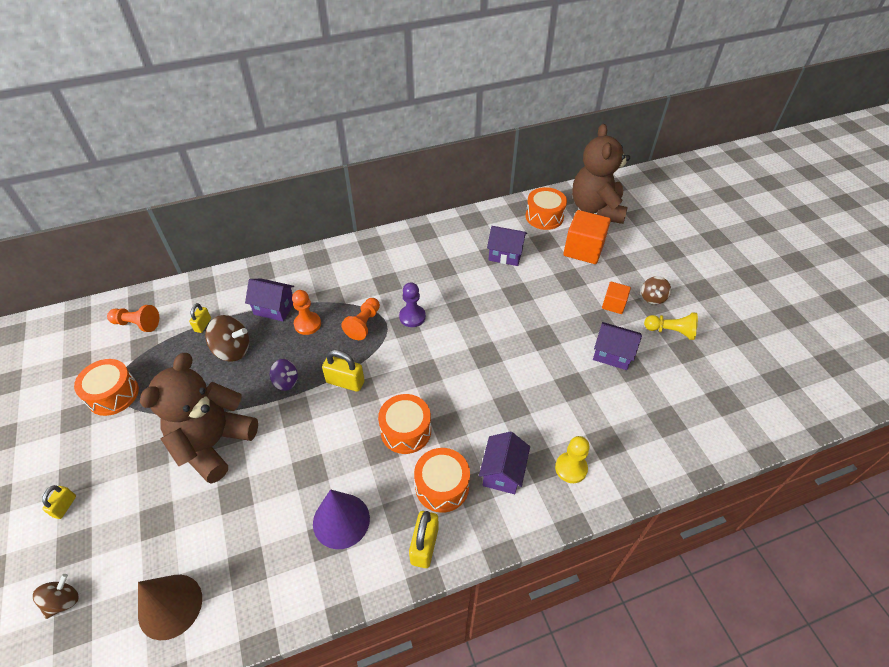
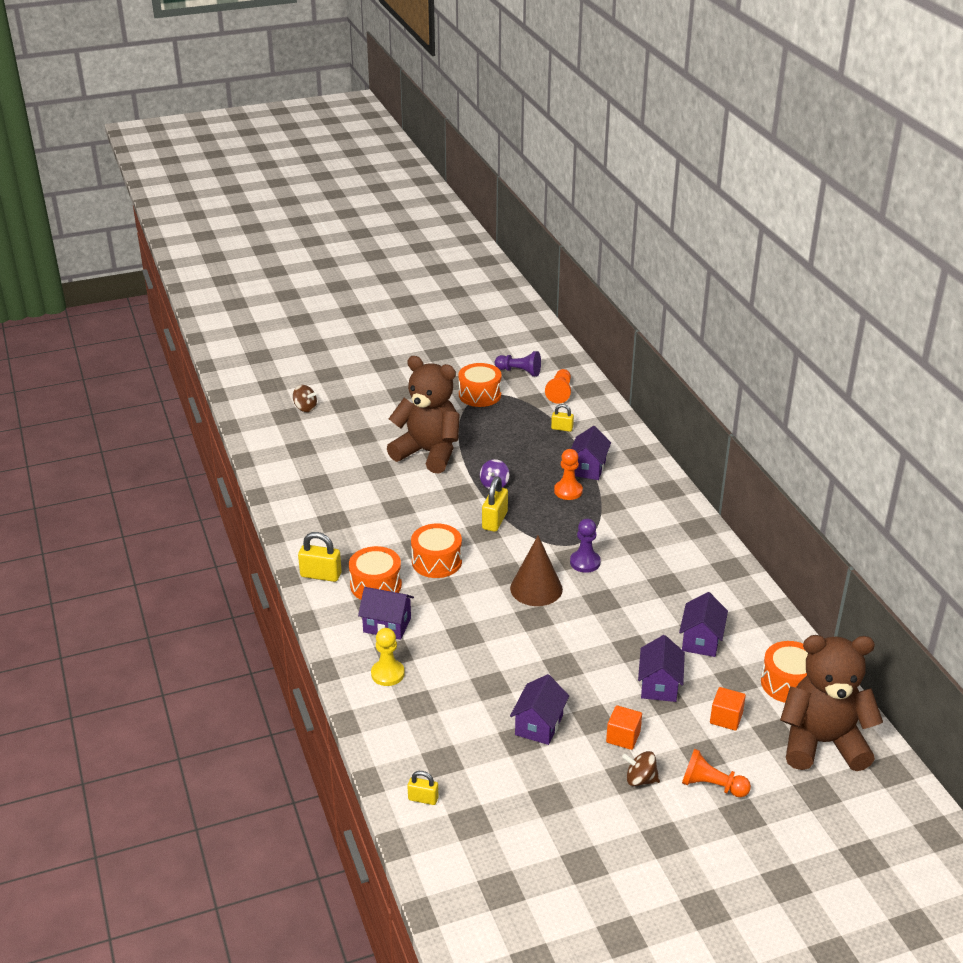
camera: 90 degrees right, 15 degrees down
(64, 506) = (377, 393): yellow padlock -> yellow padlock (423, 799)
(81, 357) = (519, 371): none -> purple pawn
(170, 606) = (293, 453): brown cone -> brown cone (536, 588)
(232, 350) = (531, 449): brown spinning top -> none
(341, 520) = (349, 527): purple cone -> none
(364, 324) = (571, 528): orange pawn -> orange pawn (711, 785)
(556, 281) = (659, 685): none -> purple house
(583, 249) = (726, 718): orange cube -> orange cube, size x0.56
(670, 331) = (580, 788): yellow pawn -> none

